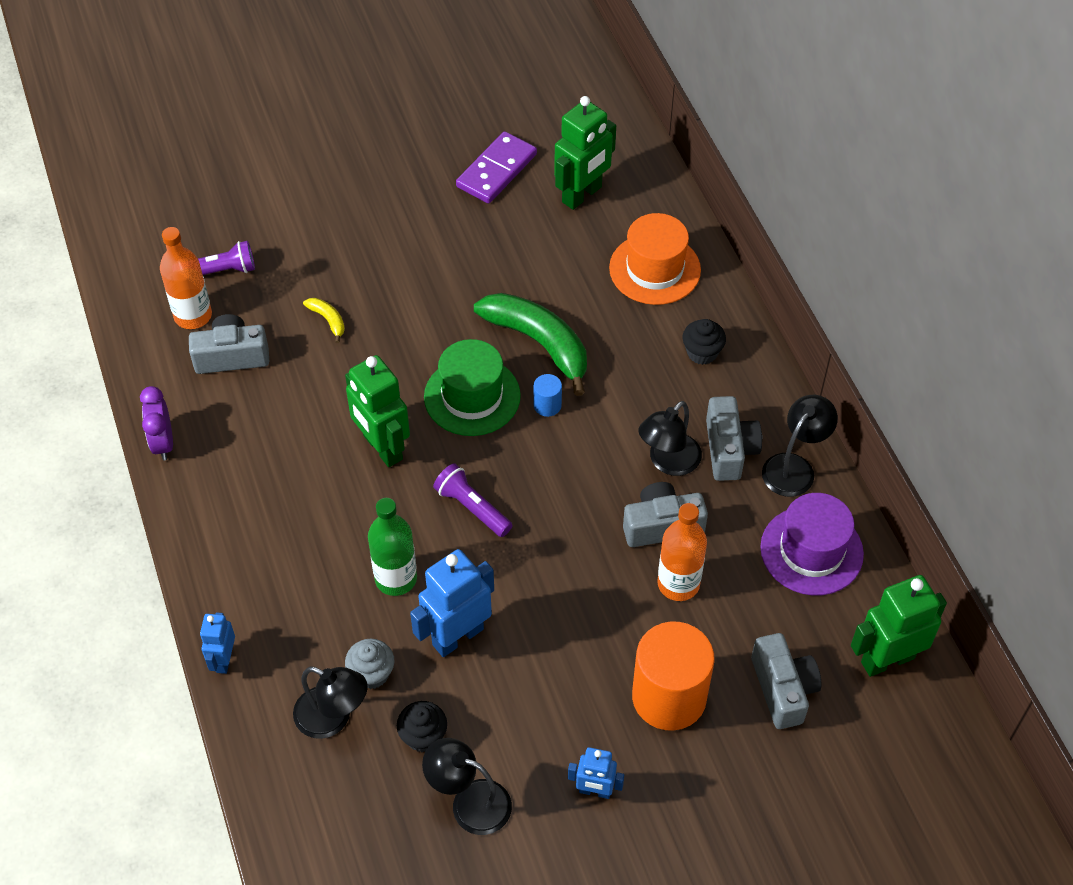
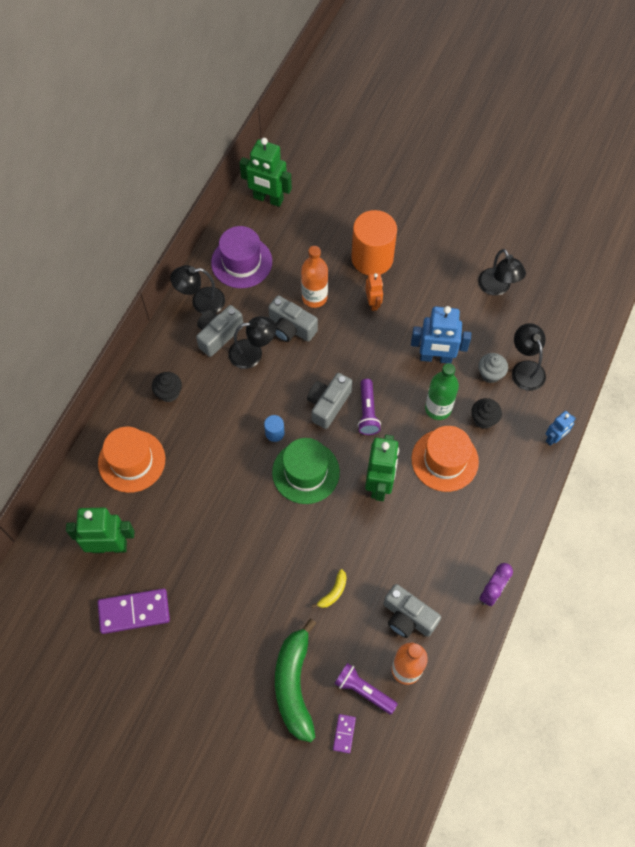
camera: 135 degrees left, 10 degrees up
(206, 230) = (344, 733): none -> purple domino
(328, 320) = (333, 592): yellow banana -> yellow banana turned 150 degrees counterclockwise
(333, 529) = (444, 460): none -> orange hat
(423, 736) = (492, 329): black cupcake -> black cupcake (484, 419)
(539, 343) = (239, 472): green banana -> green banana (294, 684)
(595, 791) = (442, 250): blue robot -> none
(603, 638) = (373, 303): none -> orange robot
(783, 689) = (323, 223): grey camera -> grey camera (328, 404)

